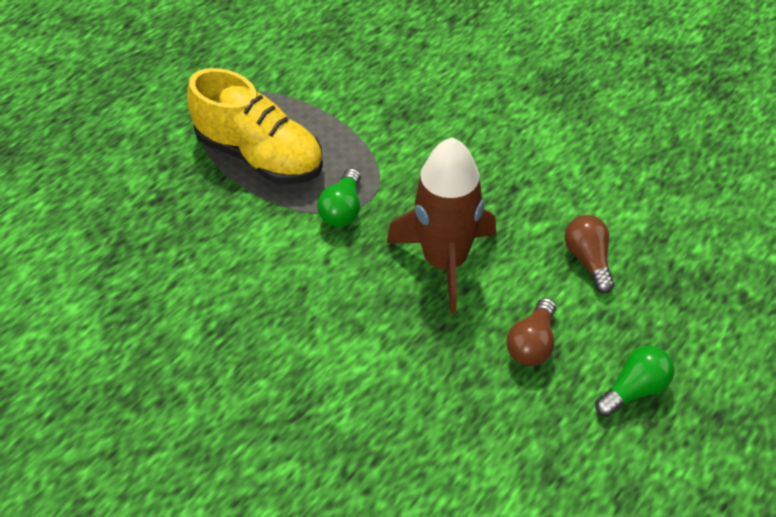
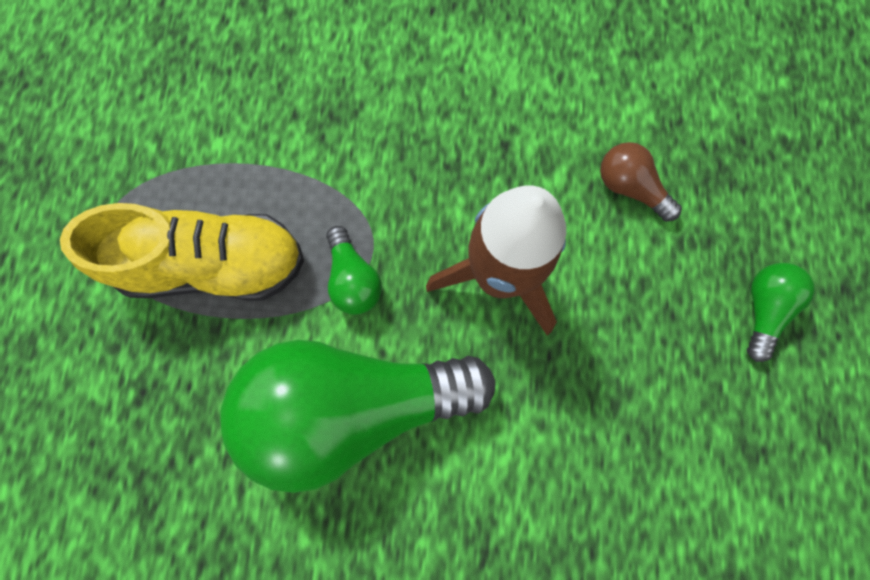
camera: 35 degrees left, 25 degrees up
(283, 279) = (354, 406): none -> green light bulb
(532, 343) = (643, 319): brown light bulb -> none

